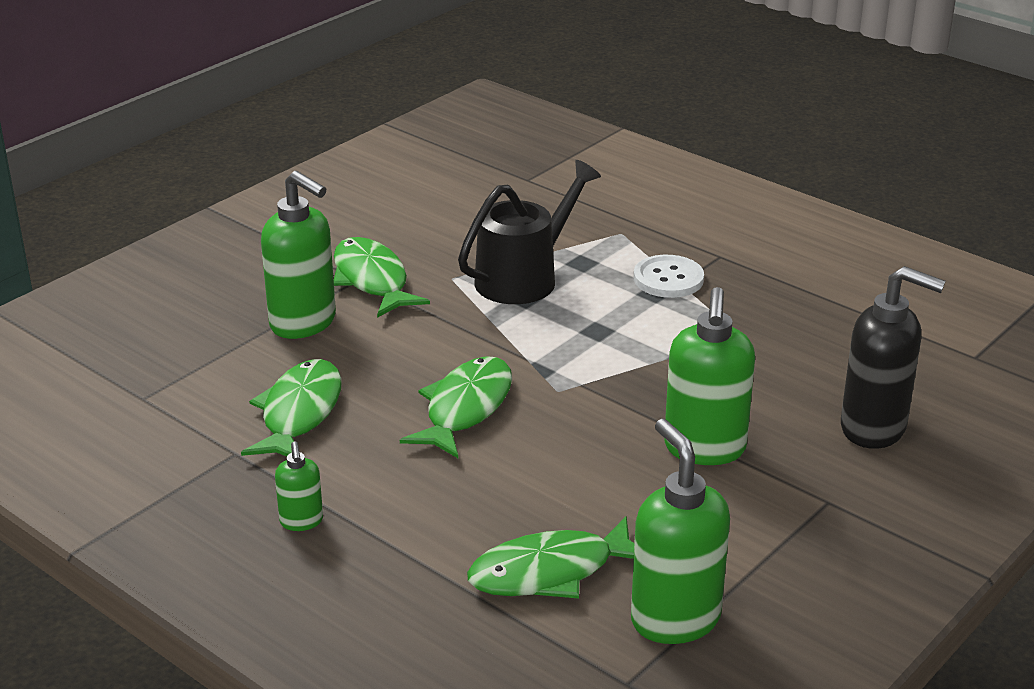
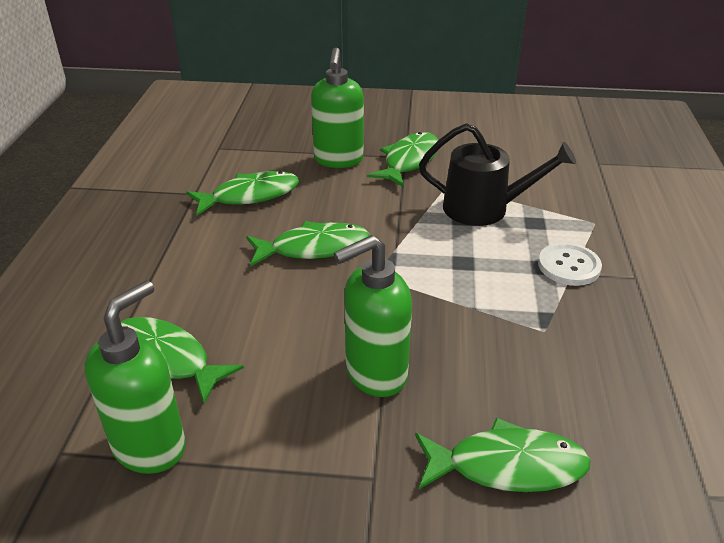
camera: 55 degrees right, 5 degrees up
(301, 522) = (147, 241): green soap dispenser -> none
(874, 428) = (507, 466): black soap dispenser -> green fish

